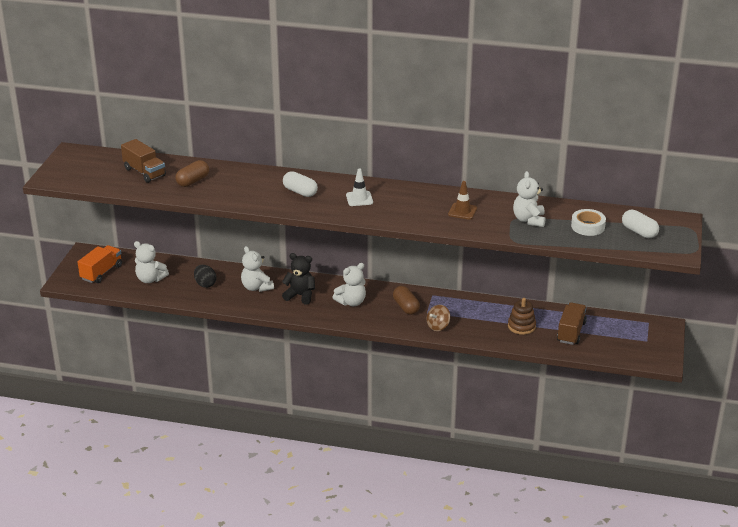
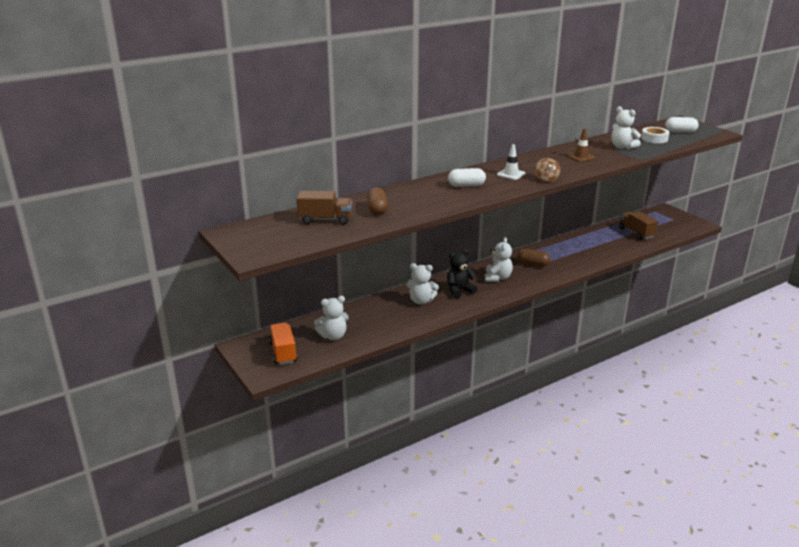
camera: 45 degrees left, 5 degrees down
(205, 284) = (381, 317): black egg -> none
(438, 326) = (571, 265): brown spinning top -> brown spinning top (546, 179)
(521, 326) = (609, 242): brown stacking toy -> none

